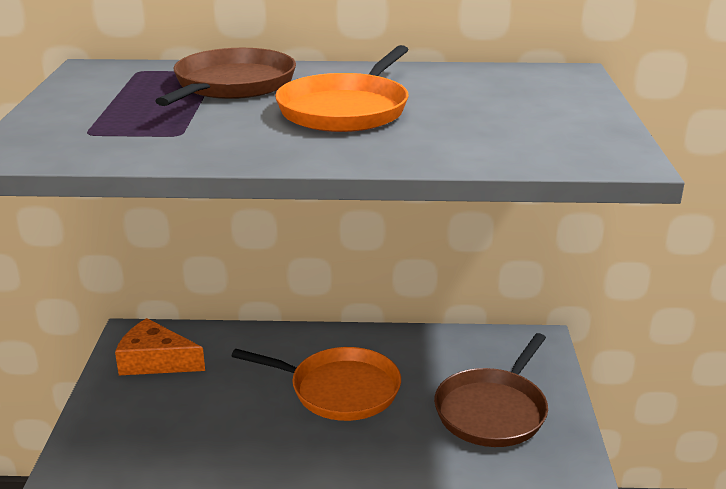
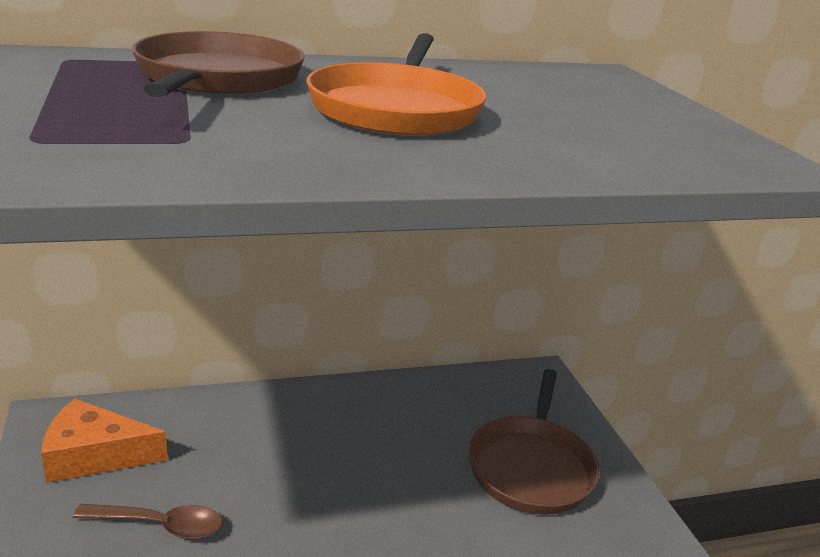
camera: 20 degrees left, 0 degrees up
(186, 413) = (160, 525): none -> brown spoon
(339, 390) = (348, 464): orange pan -> none

